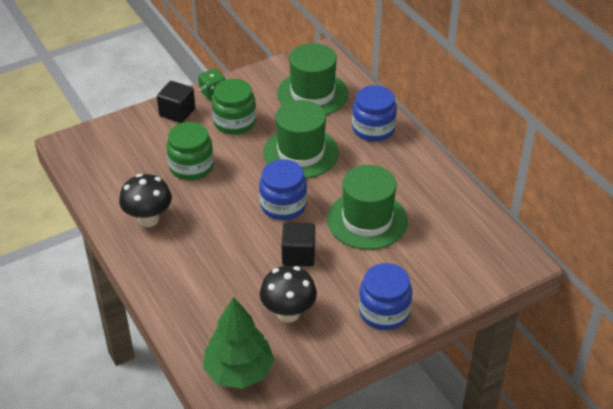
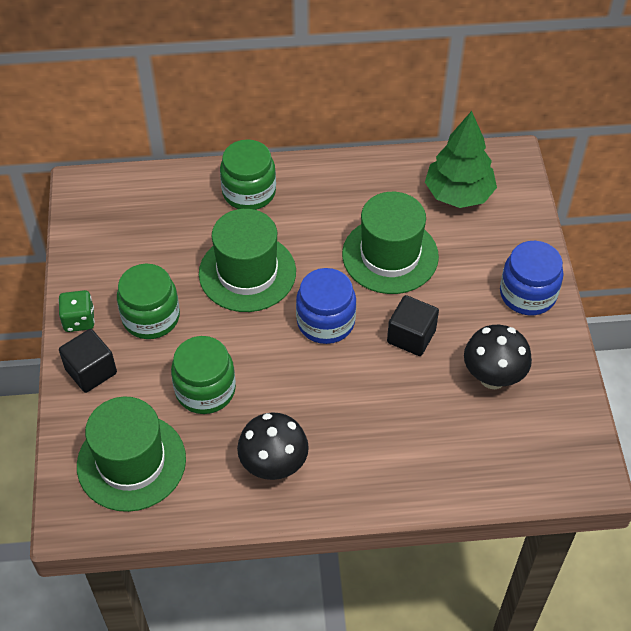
camera: 65 degrees left, 10 degrees up
(239, 371) = (555, 452): green tree -> green tree (458, 194)
(312, 94) = (150, 222): green hat -> green hat (131, 462)
(373, 129) = (249, 192): blue jar -> green jar

